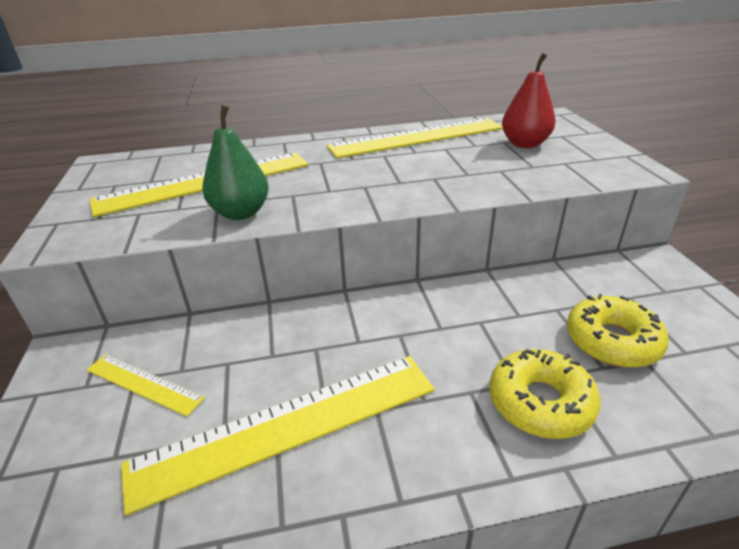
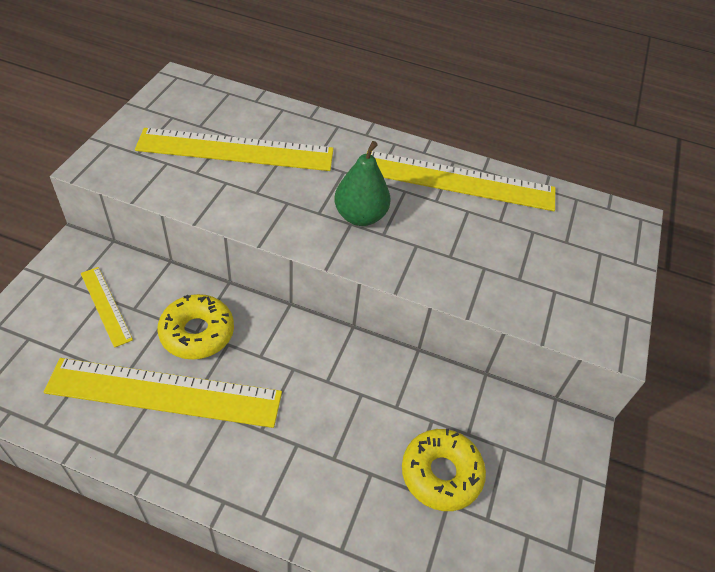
camera: 25 degrees right, 15 degrees up
(241, 213) = (234, 203): green pear -> green pear (360, 216)
(525, 144) = (548, 245): red pear -> none
(540, 402) = (334, 483): yellow donut -> yellow donut (197, 333)

